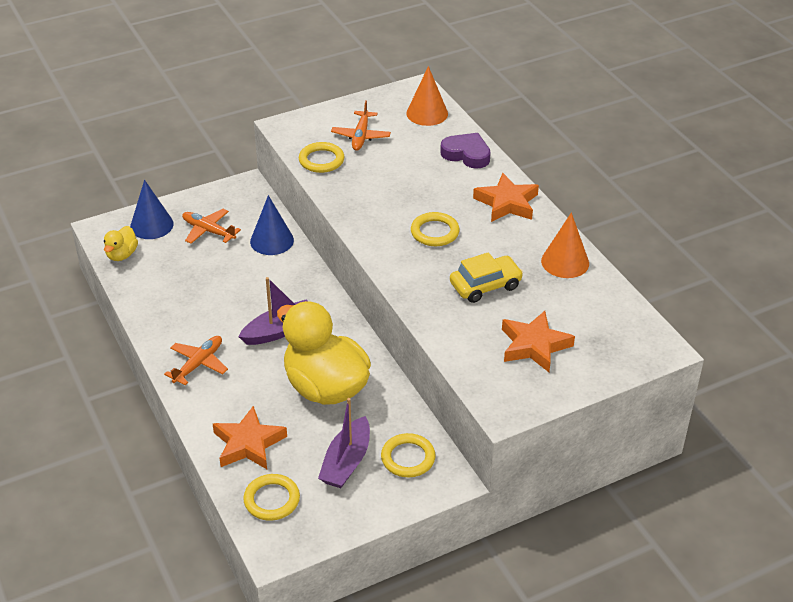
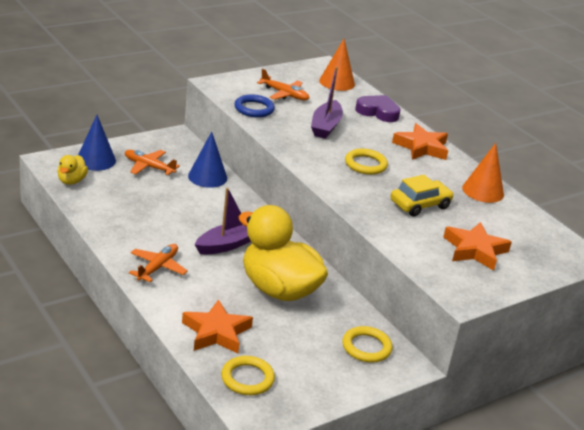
camera: 10 degrees left, 10 degrees down
(321, 160) = (254, 109): yellow ring -> blue ring
(346, 462) = (311, 349): purple boat -> purple boat (325, 126)
(361, 136) = (284, 94): orange plane -> orange plane turned 60 degrees counterclockwise

